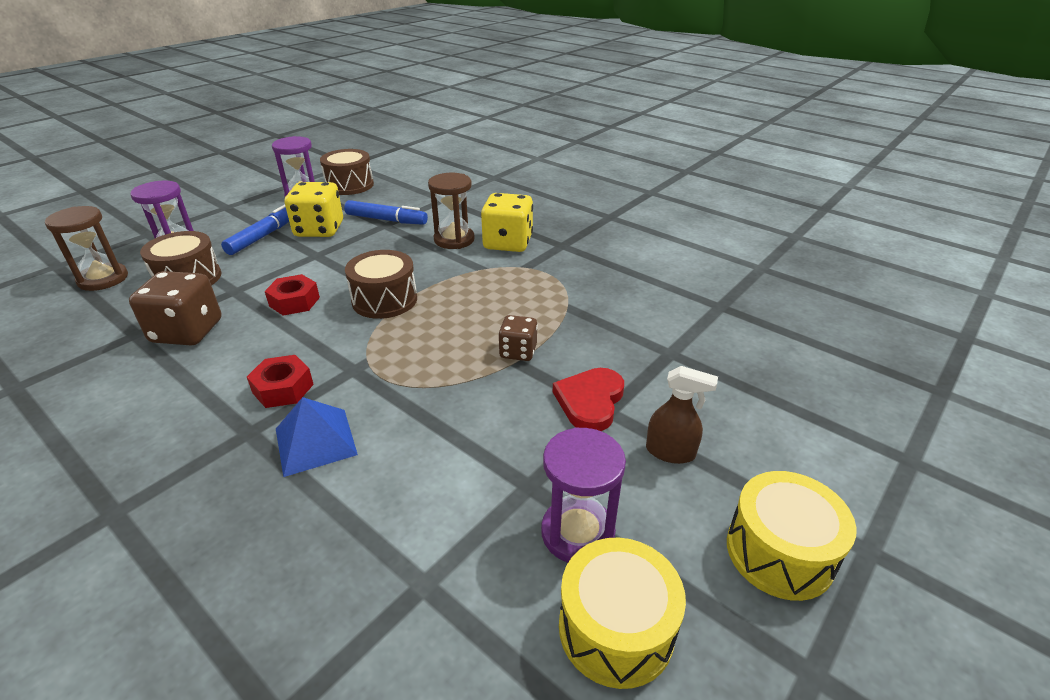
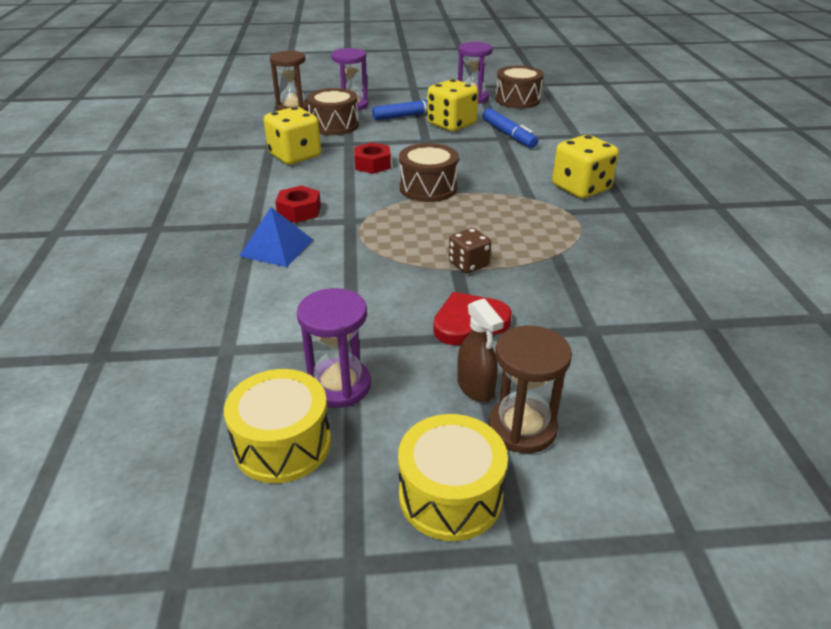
camera: 45 degrees right, 0 degrees up
(187, 331) = (295, 156): brown dice -> yellow dice
(454, 240) = (539, 168): brown hourglass -> brown hourglass (522, 428)

